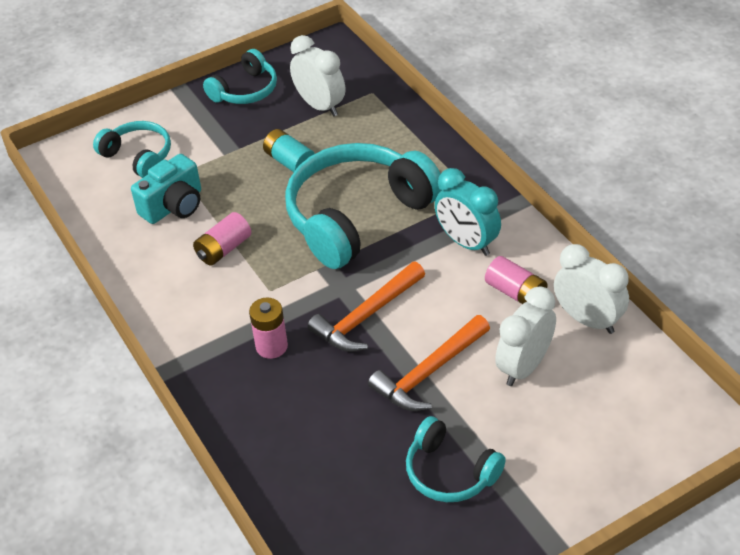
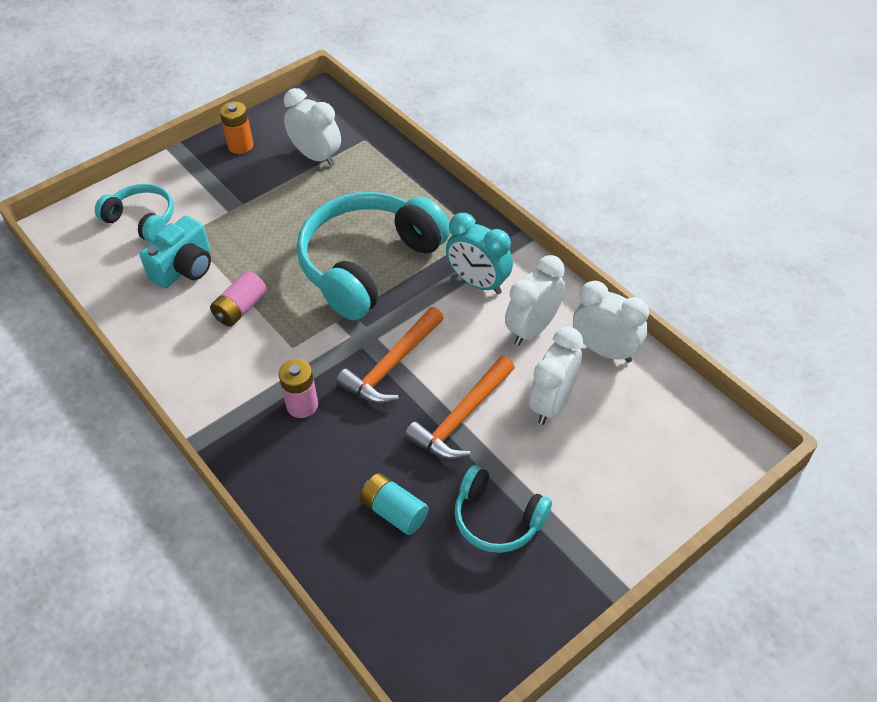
camera: 10 degrees left, 5 degrees up
(245, 90) = (240, 146): turquoise headphones -> orange battery
(290, 162) = (294, 215): turquoise battery -> turquoise battery (394, 511)
(516, 292) = (532, 329): pink battery -> white clock

